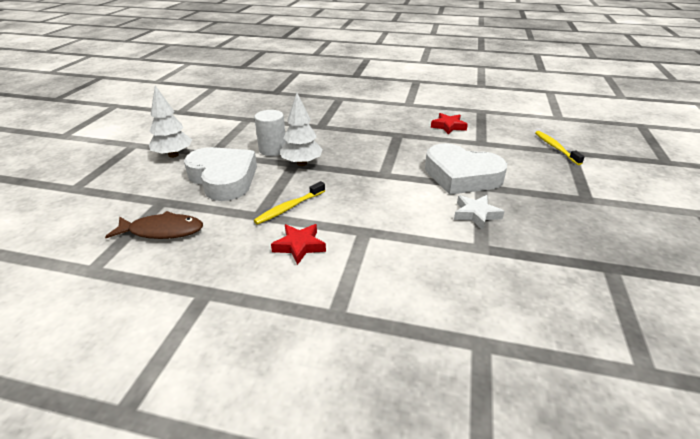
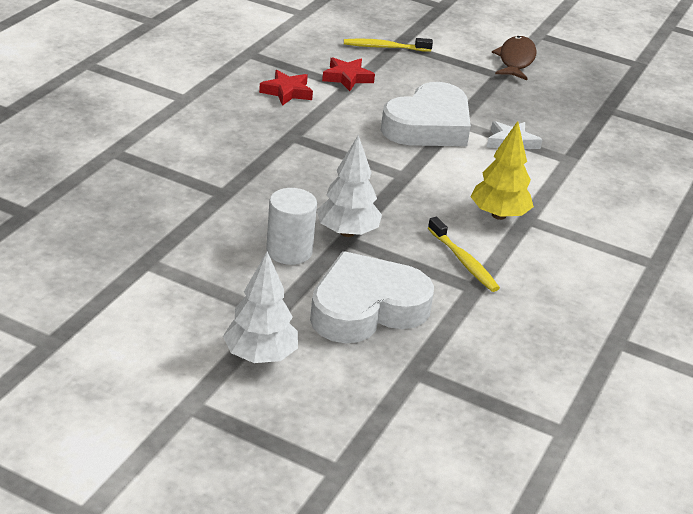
camera: 80 degrees left, 0 degrees up
(162, 231) = (491, 371): brown fish -> brown fish (515, 60)
(299, 246) = (546, 267): red star -> red star (347, 78)
(360, 217) = (499, 215): none -> yellow tree

